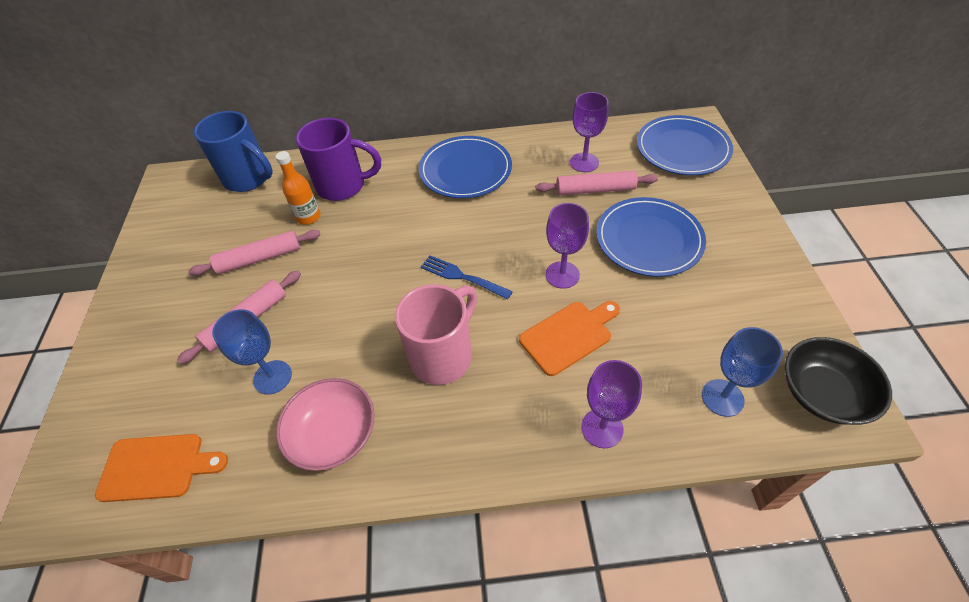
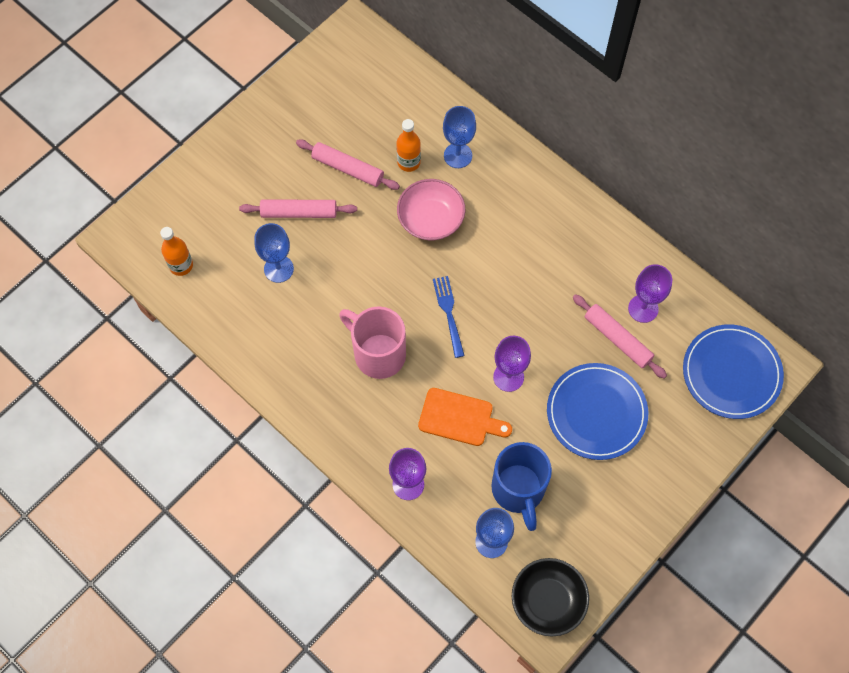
camera: 45 degrees right, 15 degrees up
(157, 467) = (181, 265): orange cutting board -> orange bottle
(249, 178) = (405, 82): blue mug -> blue mug (518, 490)
(334, 434) = (276, 339): pink bowl -> pink bowl (431, 219)
(343, 186) = (458, 155): purple mug -> blue goblet
(443, 356) = (378, 354): pink mug -> pink mug turned 135 degrees counterclockwise
(465, 170) = (553, 227): blue plate -> none

